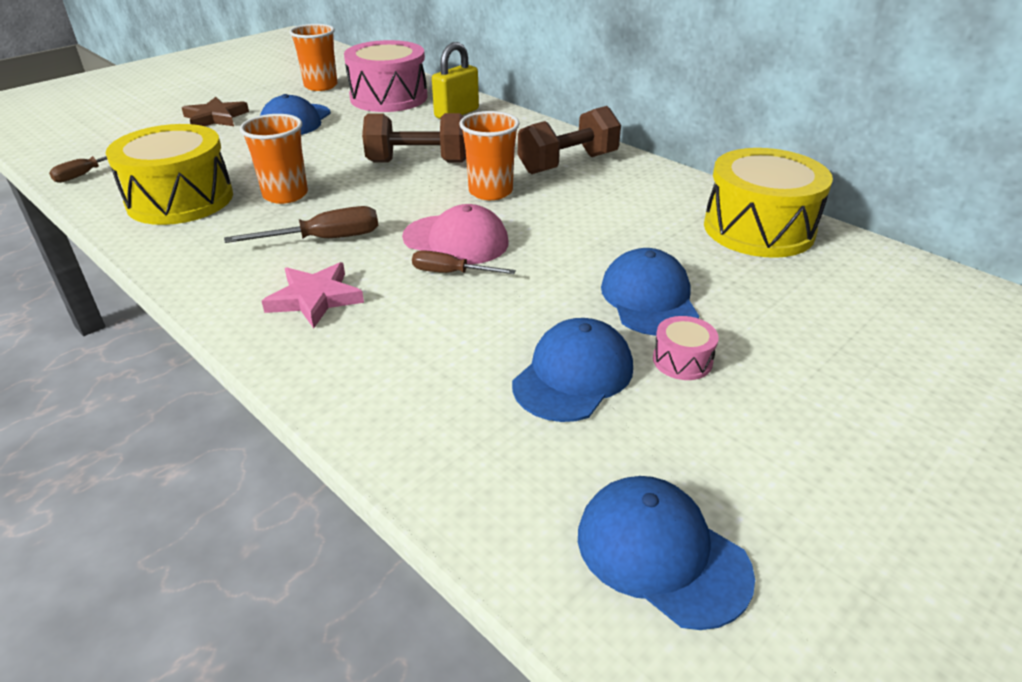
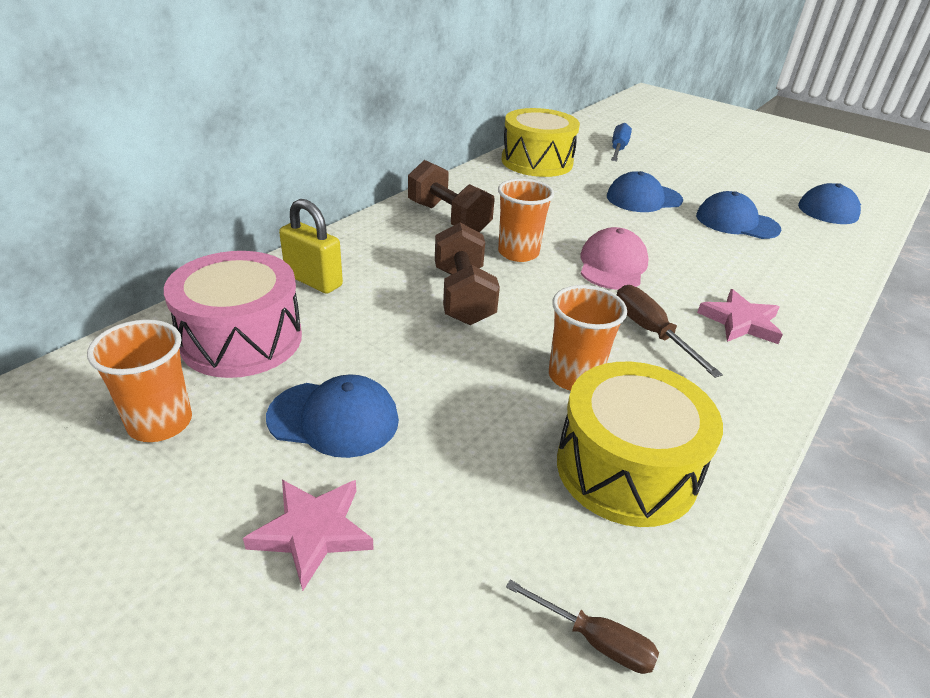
camera: 100 degrees left, 0 degrees up
(215, 118) = (312, 532): brown star -> pink star
(451, 273) = (661, 265): brown screwdriver -> none
(682, 360) = (697, 194): pink drum -> none
(866, 314) = (618, 149): none -> blue screwdriver

